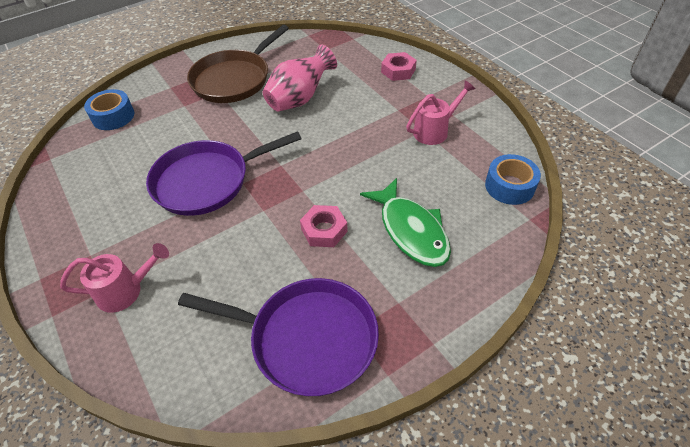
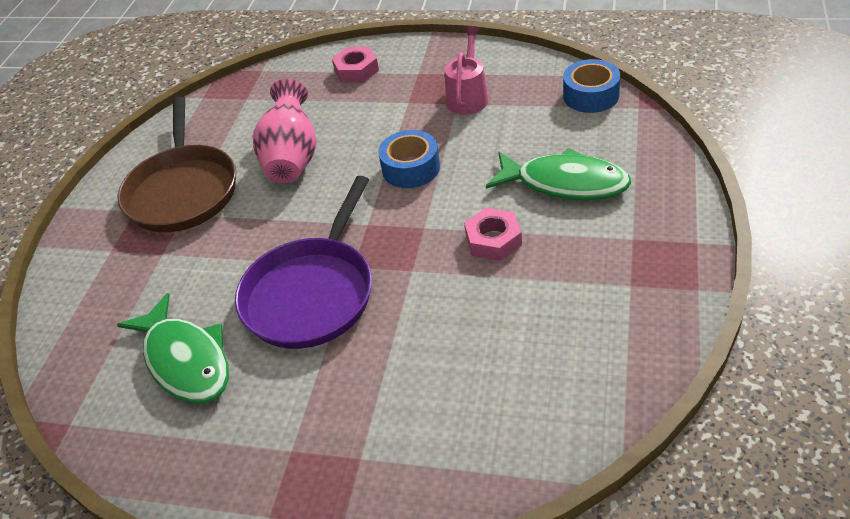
camera: 40 degrees left, 5 degrees down
(113, 116) = (83, 327): blue tape -> blue tape (411, 168)
(120, 168) = (185, 360): none -> green fish
(126, 291) = (385, 438): pink watering can -> none
(307, 339) = (605, 322): purple pan -> none

